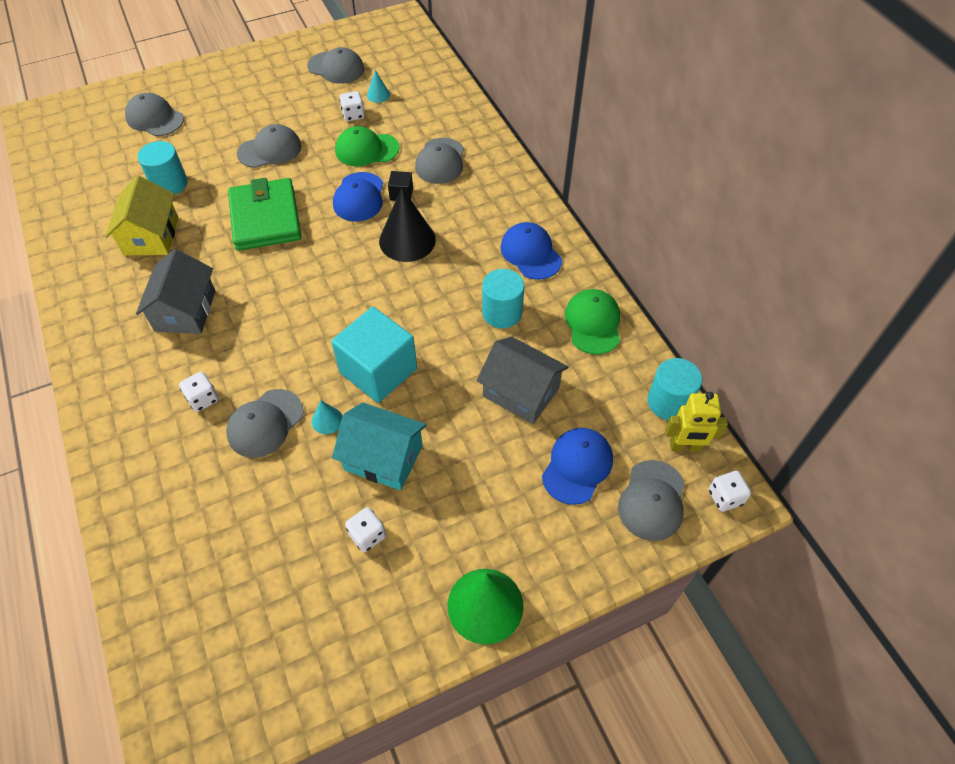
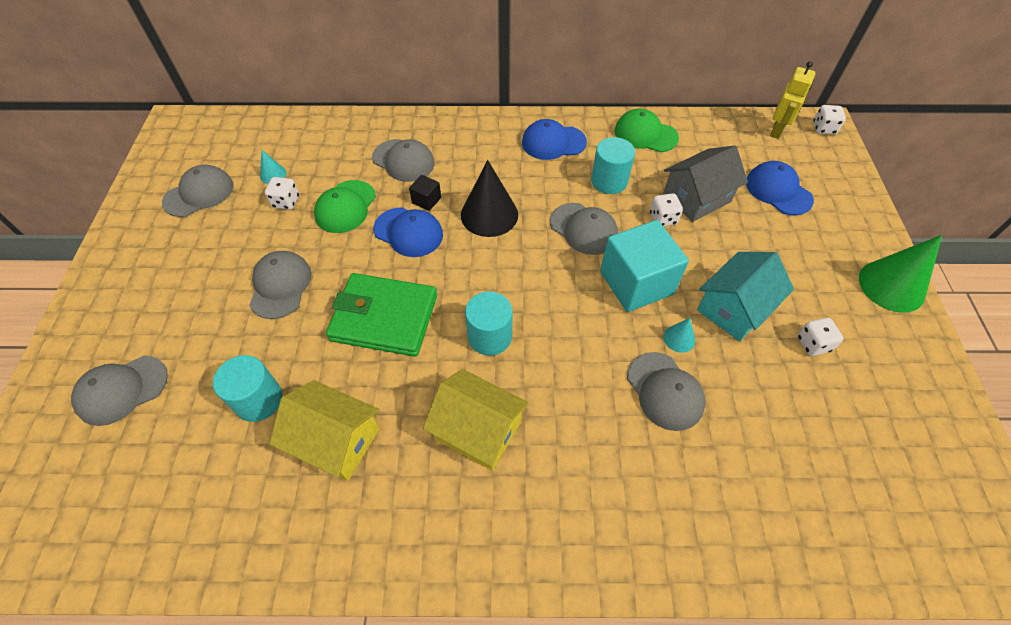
camera: 65 degrees left, 0 degrees up
(185, 310) = (478, 430): grey house -> yellow house
(203, 399) = (612, 441): white dice -> white dice (663, 218)
(652, 500) = (818, 163): grey cap -> grey cap (583, 229)
(669, 402) = (735, 124): turquoise cylinder -> turquoise cylinder (490, 336)

